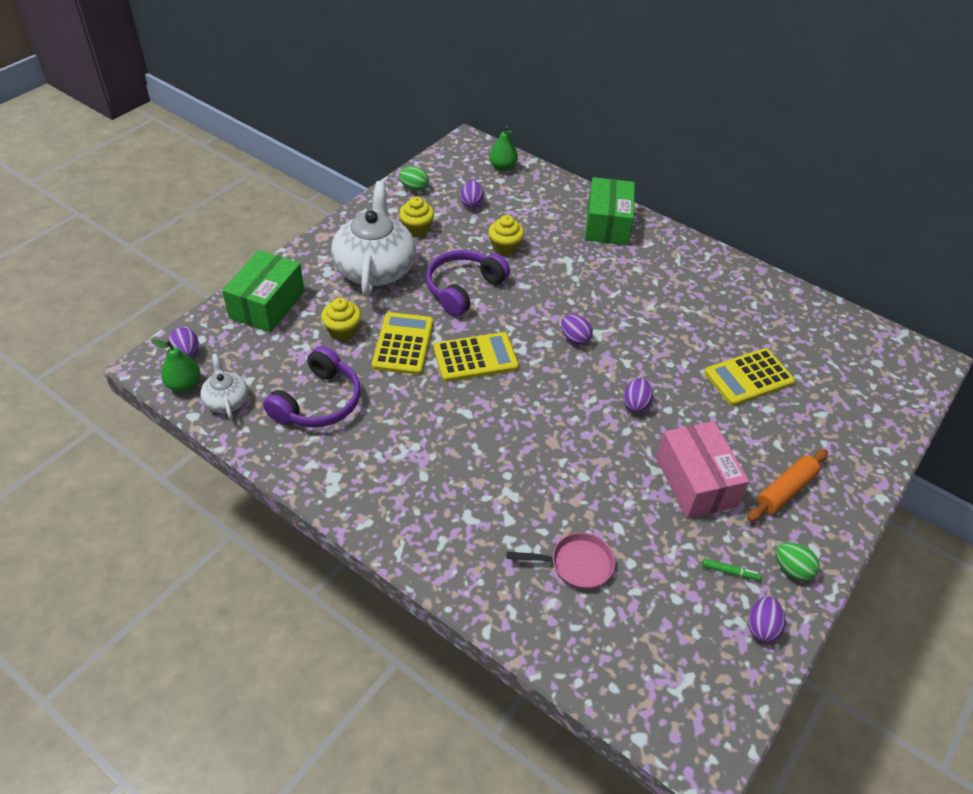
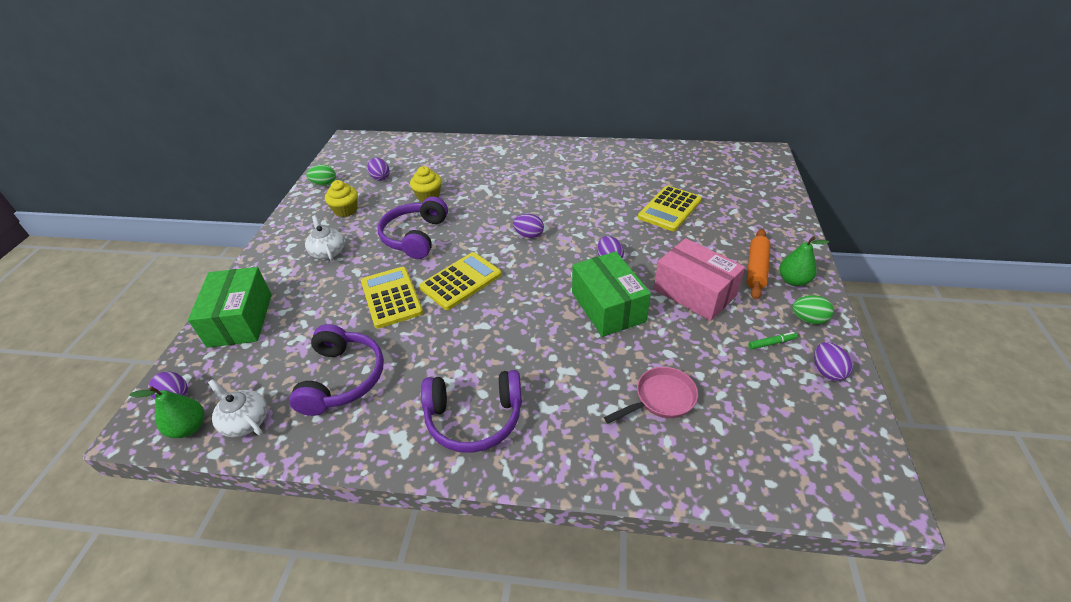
camera: 25 degrees left, 5 degrees down
(342, 331) = (328, 310): yellow cupcake -> none
(375, 268) = (328, 252): white teapot -> white teapot, size x0.48
(402, 493) = (474, 418): none -> purple headphones
(502, 167) = (388, 146): green pear -> green pear (793, 281)
(607, 224) = (495, 154): green box -> green box (608, 307)

